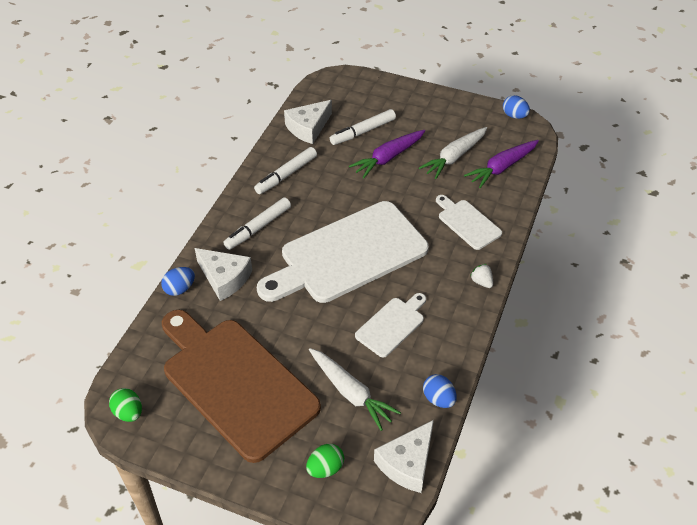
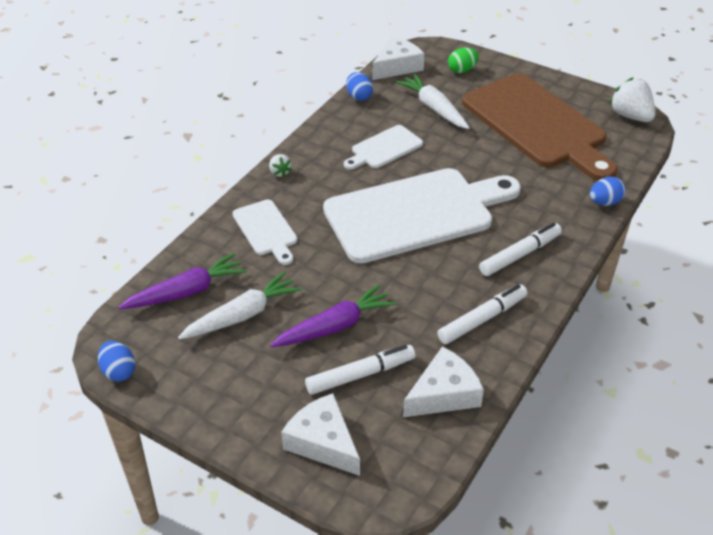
camera: 170 degrees left, 5 degrees down
(128, 412) = (630, 116): green egg -> white strawberry
(224, 278) = (556, 207): white cheese -> white cheese (323, 442)

